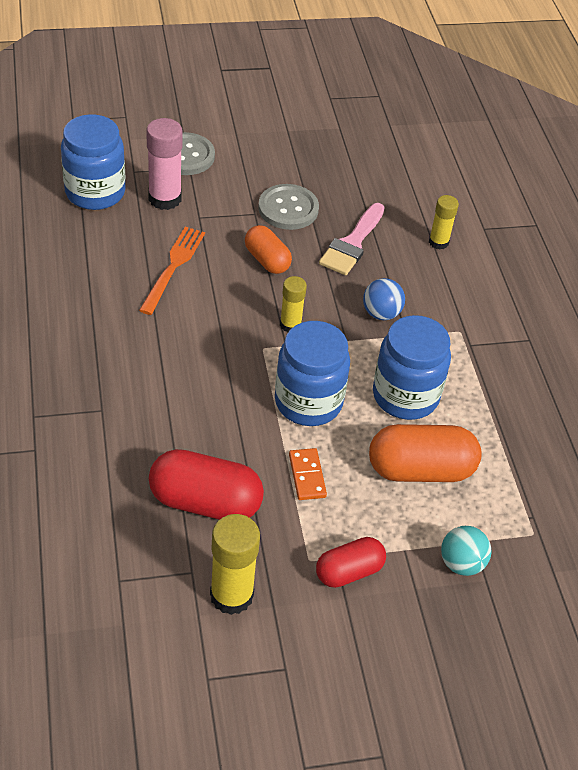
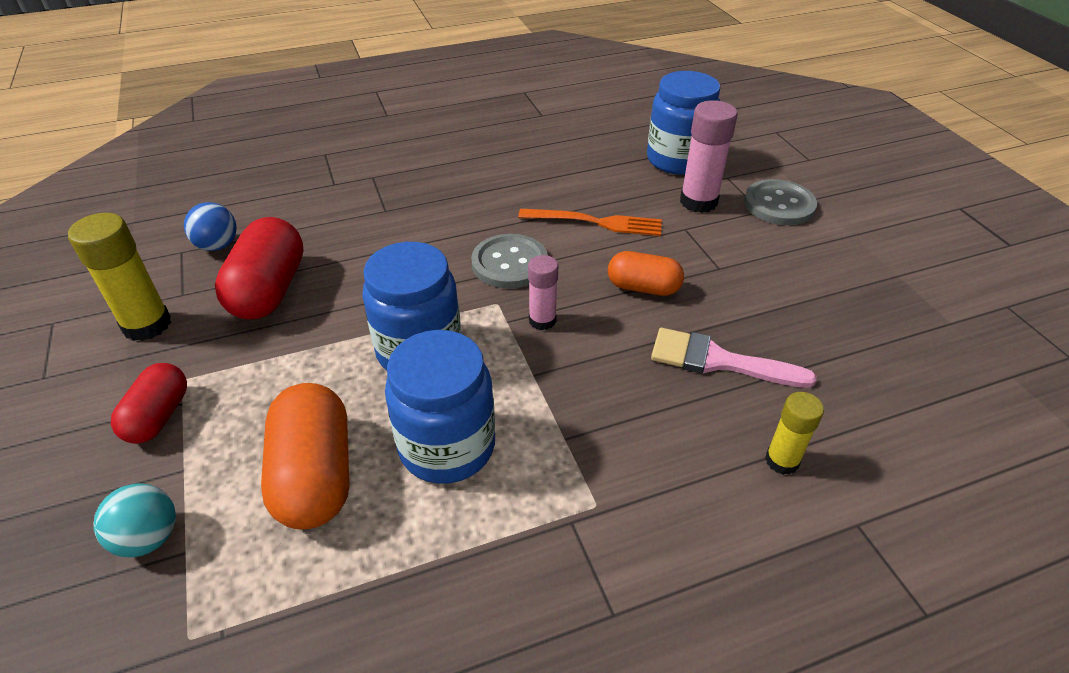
camera: 85 degrees right, 5 degrees down
(267, 260) = (643, 287): orange capsule -> orange capsule turned 60 degrees clockwise
(288, 209) = (746, 294): grey button -> grey button (509, 263)
(290, 324) = (542, 320): yellow glue stick -> pink glue stick
(307, 476) = (304, 363): orange domino -> none
(349, 571) = (158, 416): red capsule -> red capsule turned 45 degrees clockwise
(381, 313) = (596, 405): blue ball -> blue ball (217, 246)

